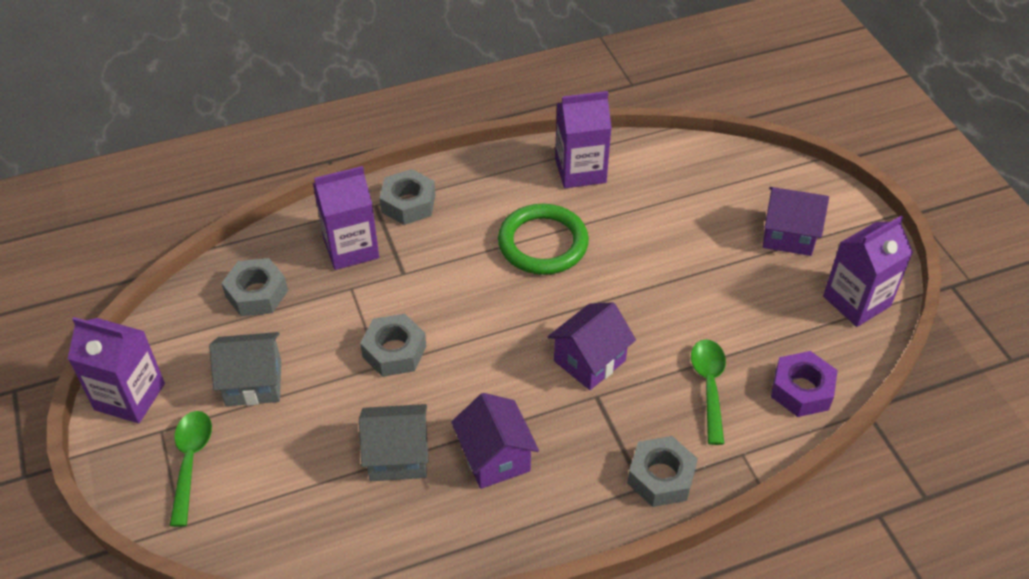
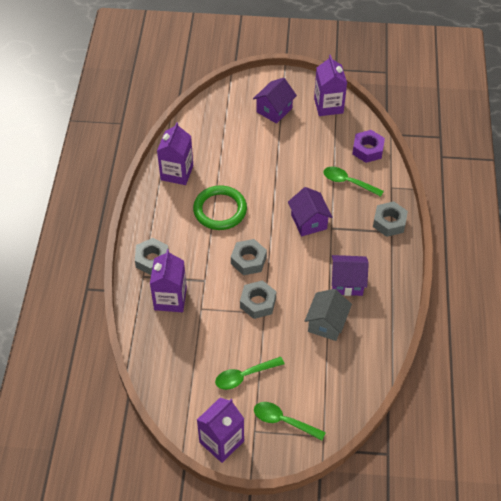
camera: 65 degrees left, 5 degrees up
(253, 383) = (244, 376): grey house -> green spoon
(257, 293) = (178, 356): grey nut -> grey nut (248, 260)

